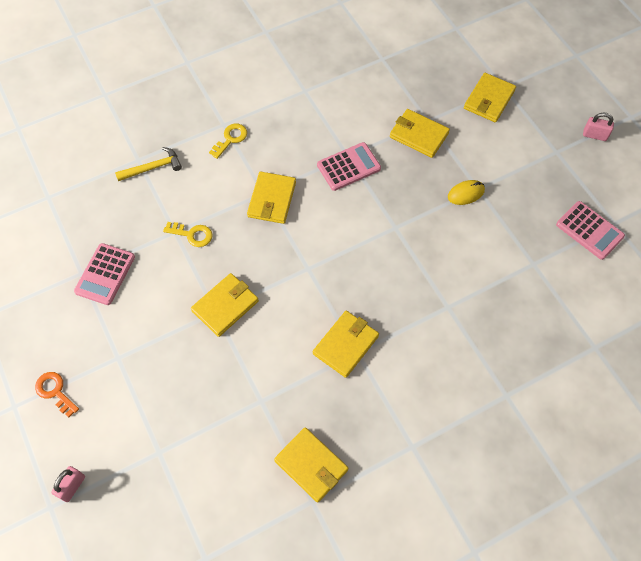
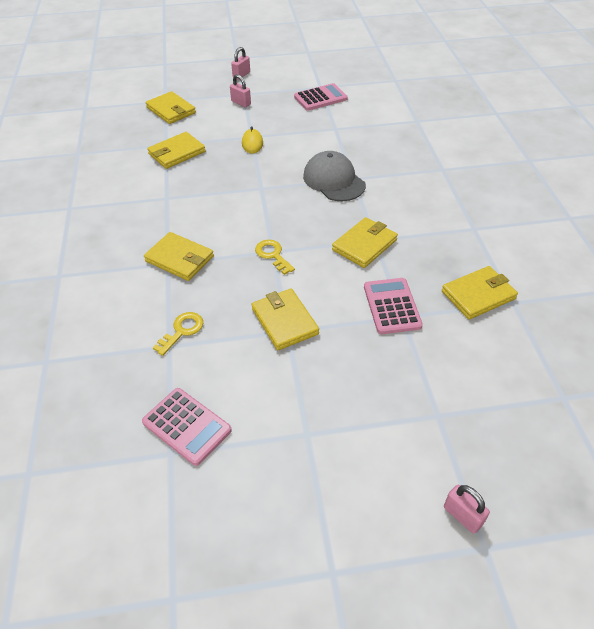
camera: 70 degrees left, 15 degrees down
(55, 391) = (328, 514): orange key -> none
(153, 168) = (68, 349): yellow hammer -> none
(230, 139) = (82, 274): yellow key -> yellow key (273, 255)
(346, 345) = (364, 245): yellow wallet -> yellow wallet turned 75 degrees clockwise
(348, 167) = (179, 200): pink calculator -> pink calculator (392, 306)
(436, 289) = (333, 180): none -> grey cap
(536, 156) = (241, 103): none -> pink padlock

